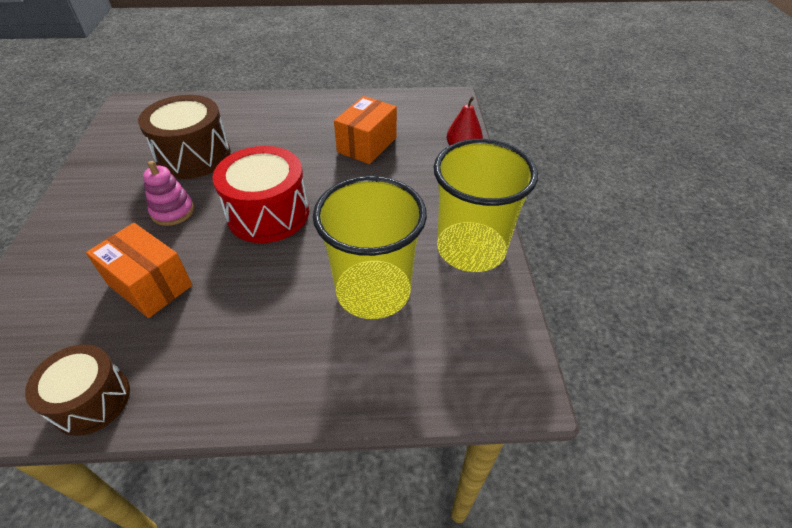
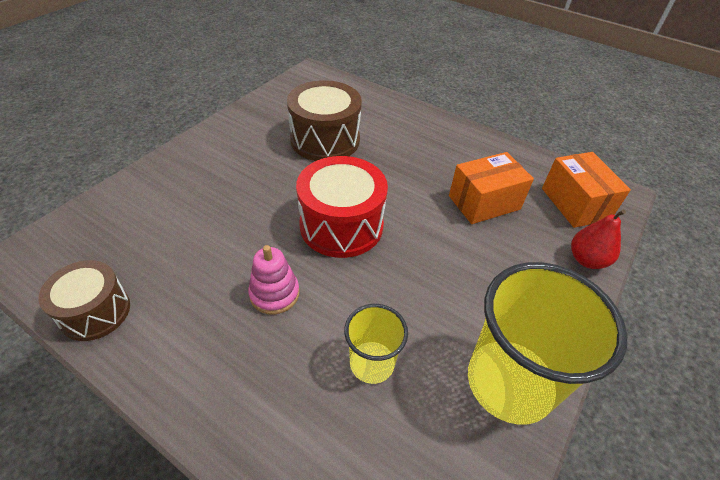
camera: 35 degrees right, 0 degrees up
(150, 285) = (206, 238): orange box -> orange box (575, 204)
(173, 211) = (271, 182): pink stacking toy -> pink stacking toy (274, 294)
(373, 291) = (372, 363): yellow cup -> yellow cup, size x0.53

